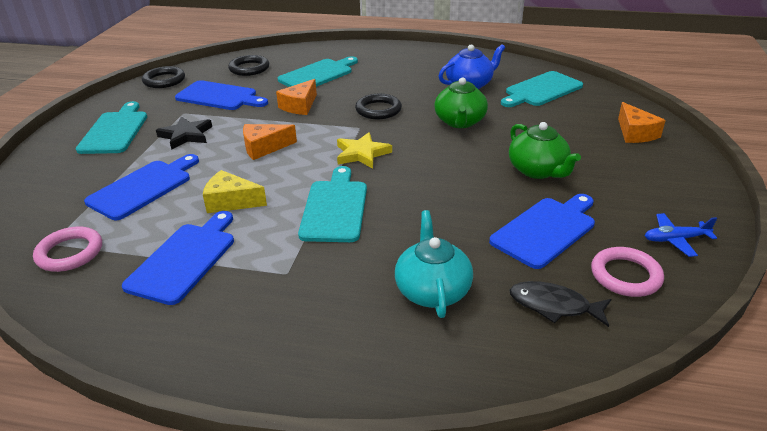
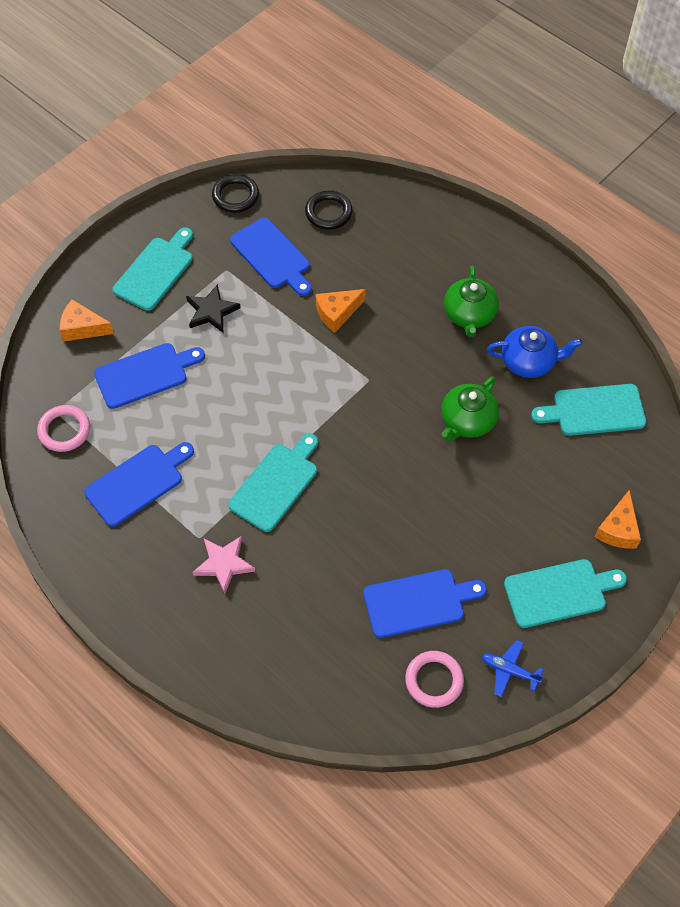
camera: 30 degrees right, 25 degrees up
(231, 201) = (202, 431): yellow cheese -> none
(264, 148) = (267, 367): orange cheese -> orange cheese (82, 328)
(318, 74) = (390, 261): turquoise cutting board -> turquoise cutting board (559, 592)
(331, 281) = (224, 564): none -> pink star
(361, 154) = (344, 422): yellow star -> none
(378, 110) = (405, 359): black ring -> none
(432, 290) = (286, 613): turquoise teapot -> none
(538, 170) = (477, 530): green teapot -> green teapot (469, 315)
(554, 306) = (357, 675): black fish -> none

